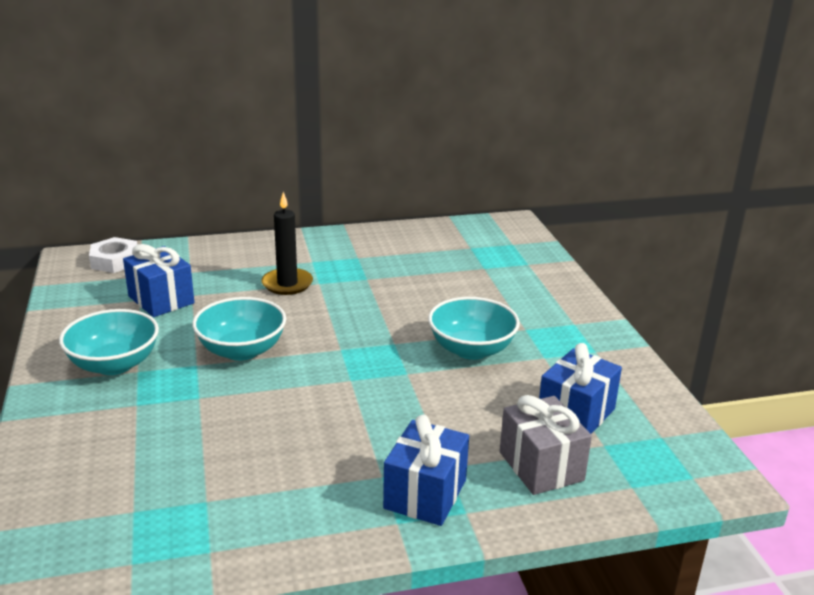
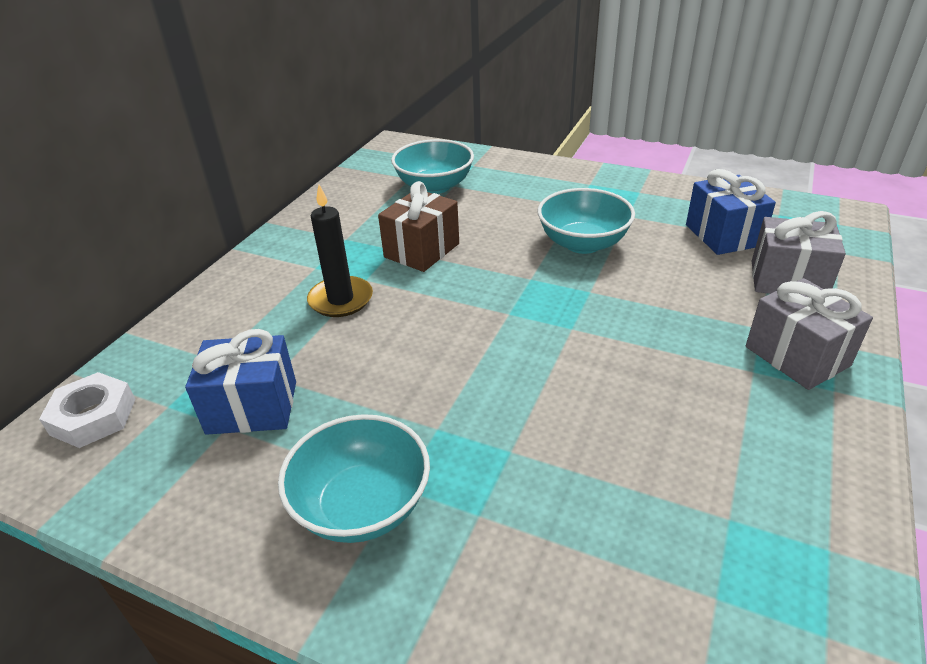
camera: 50 degrees left, 10 degrees up
(242, 350) = (443, 381): turquoise bowl -> turquoise bowl (434, 186)
(377, 289) = (422, 250): none -> brown gift
(425, 494) = (797, 356): blue gift -> grey gift

